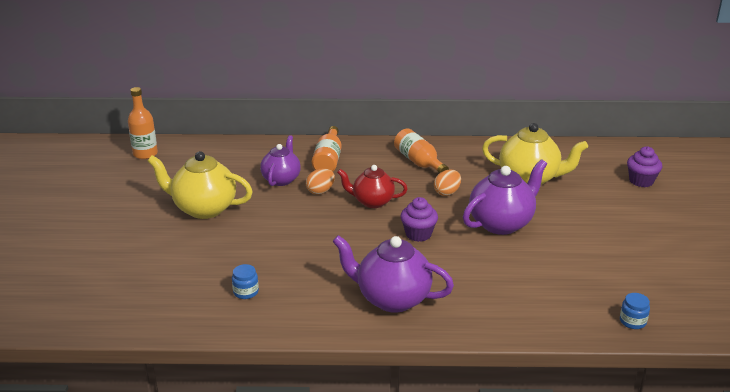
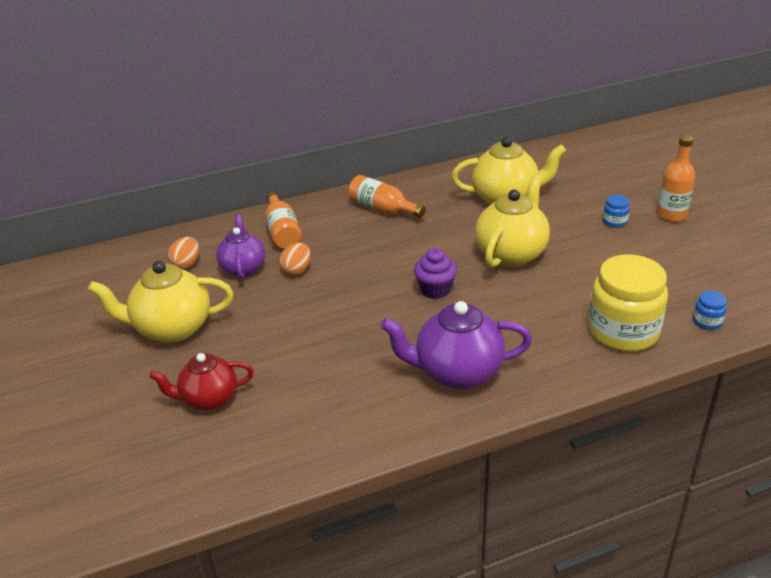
camera: 20 degrees left, 5 degrees up
(145, 154) = (57, 280): orange bottle -> orange bottle (671, 215)
(246, 292) = (288, 417): blue jar -> blue jar (614, 222)
(372, 202) = (362, 266): red teapot -> red teapot (208, 399)
(447, 192) = (434, 235): orange egg -> orange egg (187, 264)
(501, 223) = (511, 253): purple teapot -> yellow teapot
(551, 308) = (623, 331): none -> yellow jar
(641, 181) = (611, 173): purple cupcake -> none

